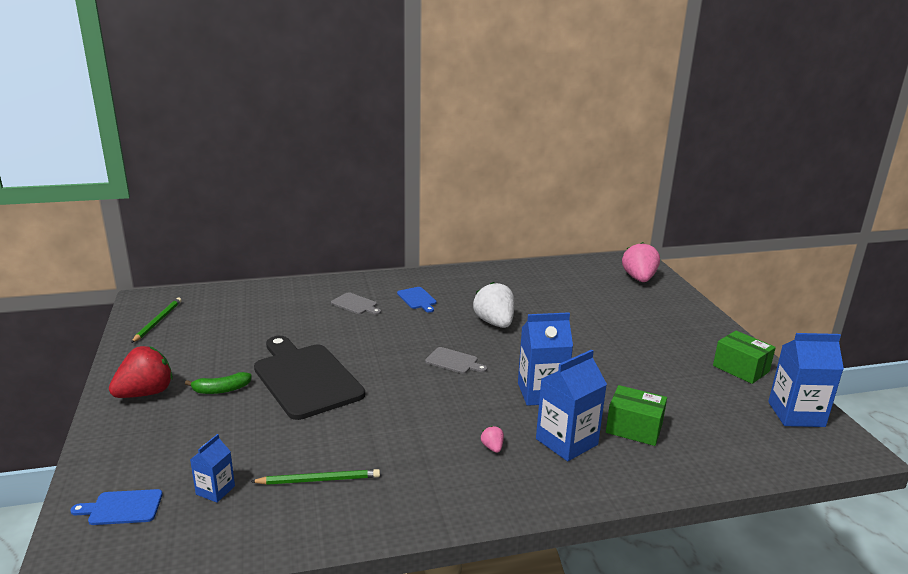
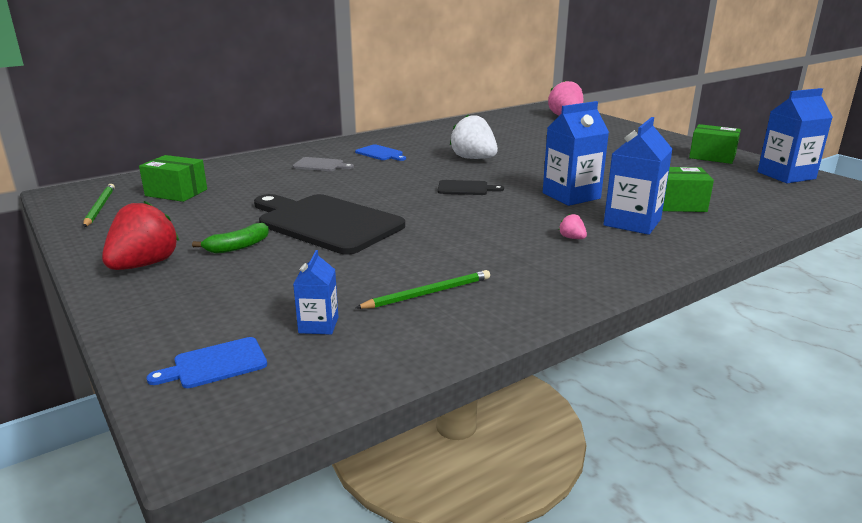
camera: 20 degrees left, 0 degrees up
(221, 316) = (176, 192): none -> green box
(453, 361) = (465, 188): grey cutting board -> black cutting board

